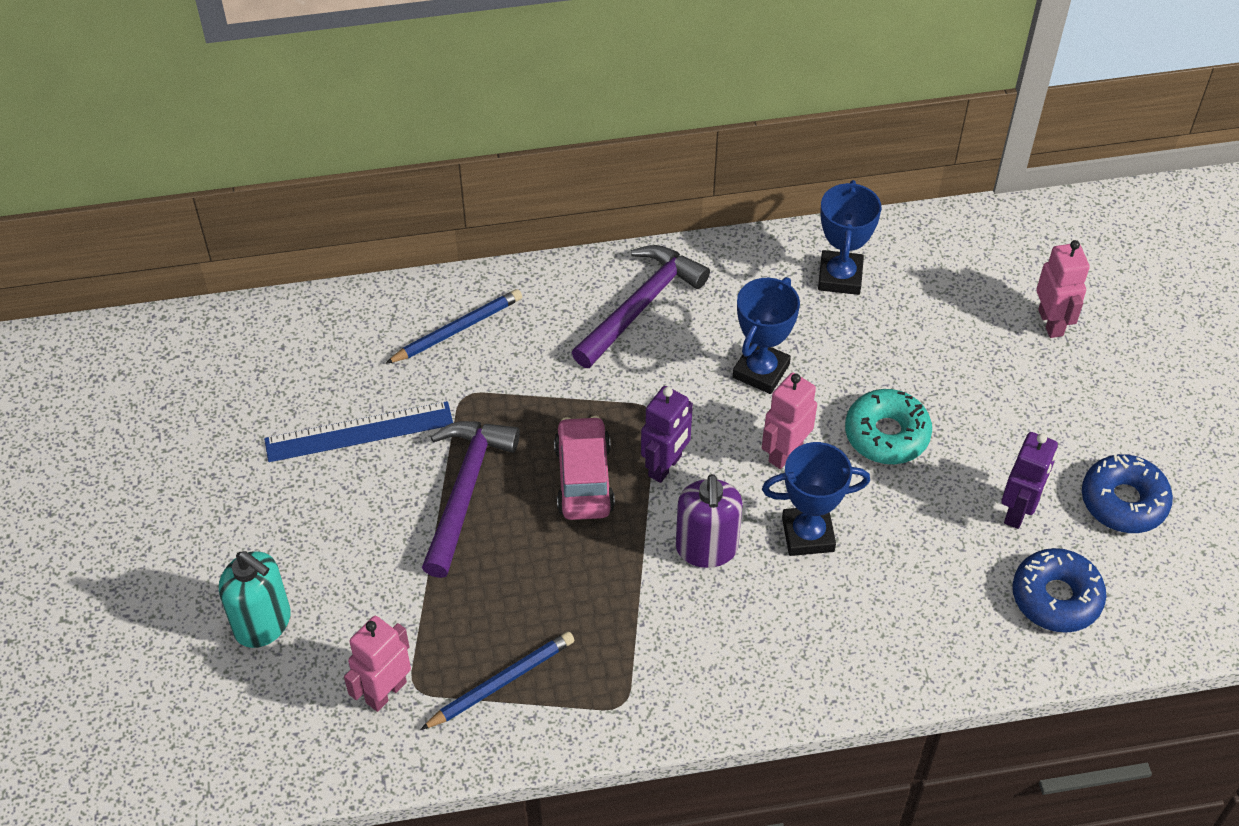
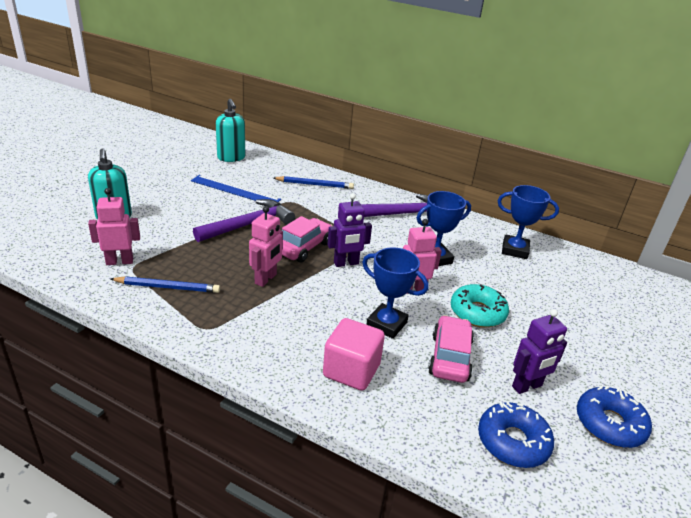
camera: 35 degrees right, 20 degrees down
(259, 358) = (231, 158): none -> turquoise soap dispenser
(706, 548) = (327, 300): purple soap dispenser -> none
(834, 633) = (351, 370): none -> pink cube
(840, 277) = (514, 250): blue trophy -> blue trophy turned 60 degrees clockwise
(914, 531) = (449, 357): none -> pink car
(1051, 322) = (628, 322): pink robot -> pink robot (266, 279)

